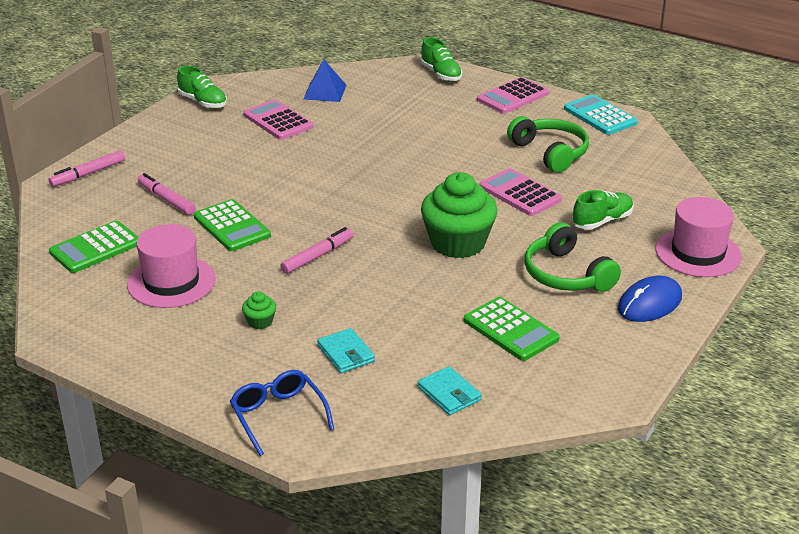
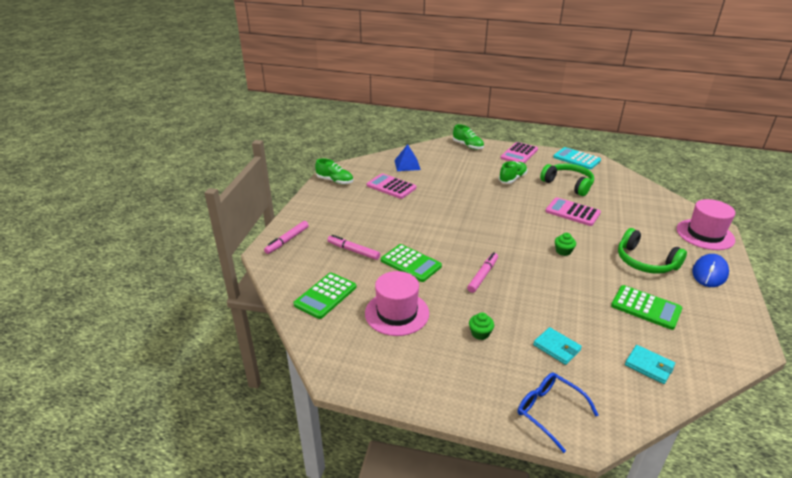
camera: 15 degrees left, 0 degrees up
(458, 243) = (563, 251): green cupcake -> green cupcake, size x0.41
(602, 221) = (634, 223): green shoe -> green shoe (512, 178)

